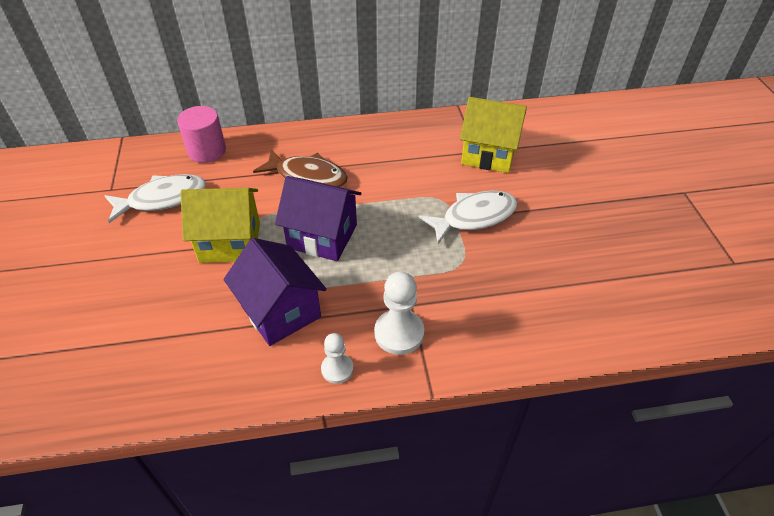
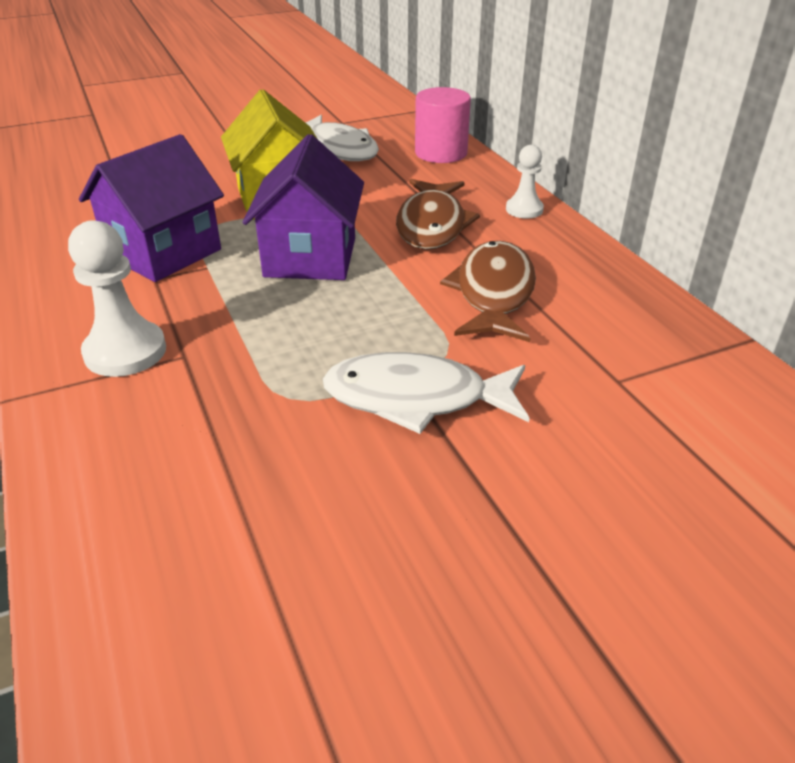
camera: 75 degrees right, 10 degrees down
(337, 369) = (63, 310): white pawn -> white pawn (524, 209)
(393, 170) = (493, 293): none -> brown fish
(474, 217) = (416, 398): white fish -> white fish turned 135 degrees clockwise
(488, 154) = (621, 397): yellow house -> none

